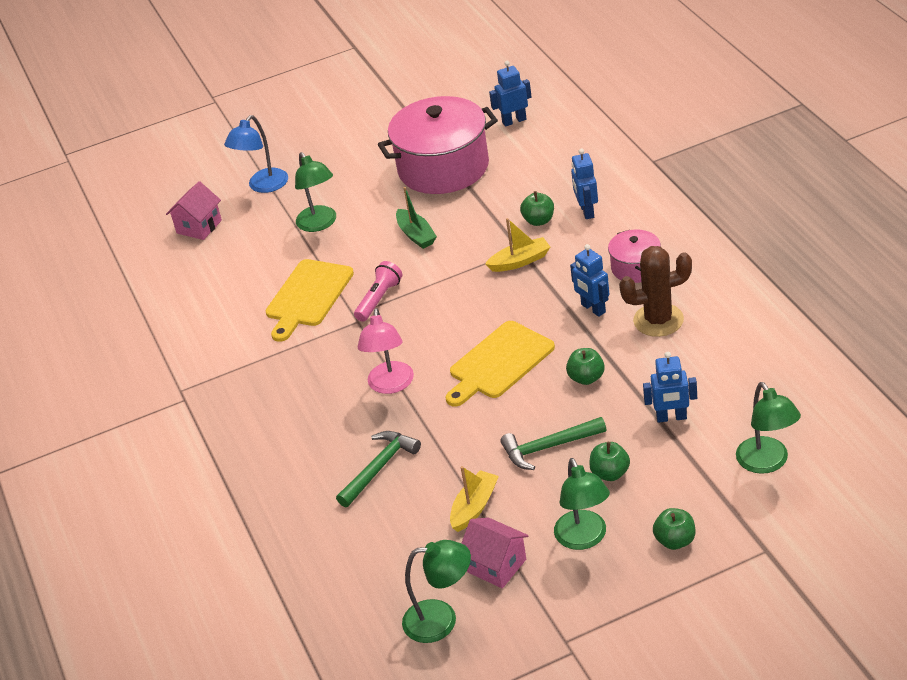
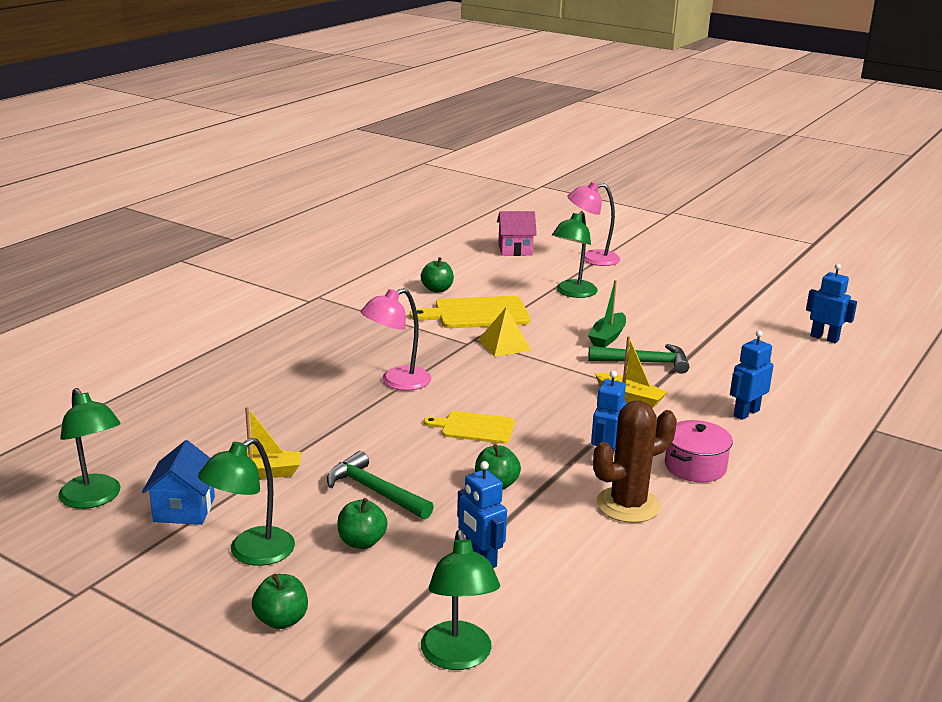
camera: 50 degrees right, 15 degrees down
(263, 186) = (591, 259): blue lamp -> pink lamp
(379, 299) = (504, 345): pink flashlight -> yellow pyramid
(379, 468) = (284, 407): green hammer -> green hammer (644, 362)
(443, 167) = (713, 324): pink pot -> none
(497, 566) = (184, 509): pink house -> blue house
(499, 363) = (474, 428): yellow cutting board -> yellow cutting board, size x0.63
(539, 221) = (699, 391): green apple -> green apple (437, 289)
(658, 320) = (628, 505): brown cactus -> brown cactus turned 75 degrees counterclockwise
(767, 463) = (458, 657): green lamp -> green lamp turned 45 degrees counterclockwise

